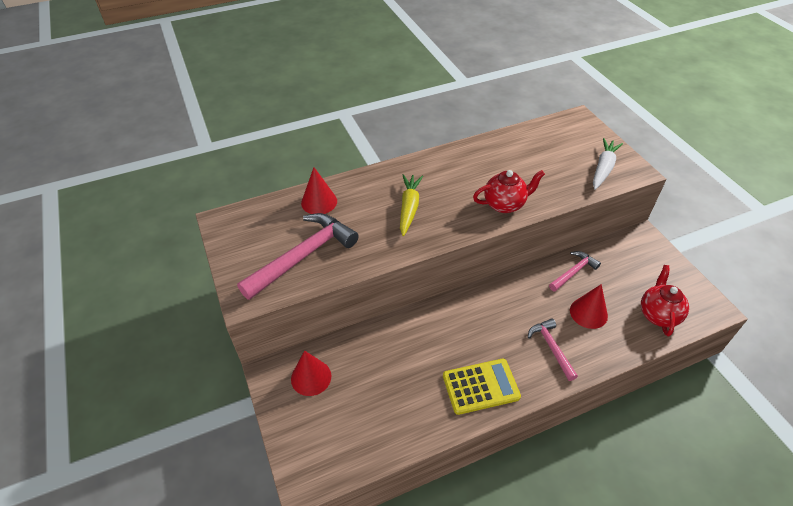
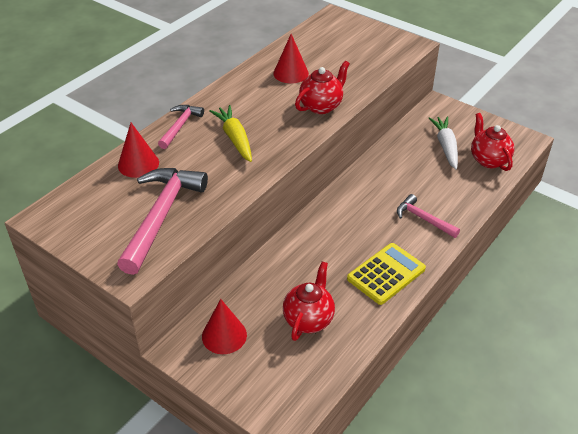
camera: 30 degrees left, 5 degrees down
(386, 397) = (309, 319): none -> red teapot
(573, 272) = (401, 152): pink hammer -> pink hammer (180, 126)
(588, 313) = (434, 180): red cone -> red cone (291, 73)
(603, 168) = (384, 50): white carrot -> white carrot (445, 146)

